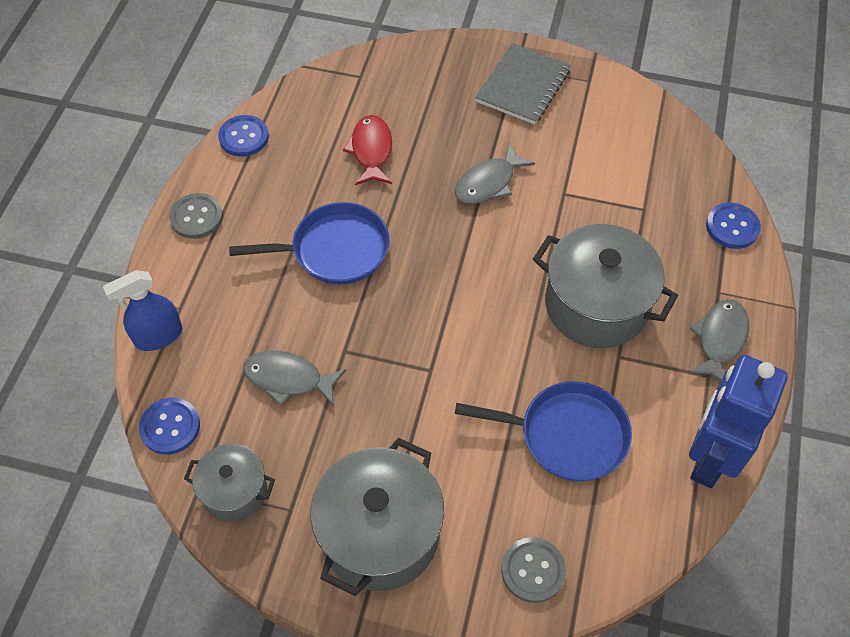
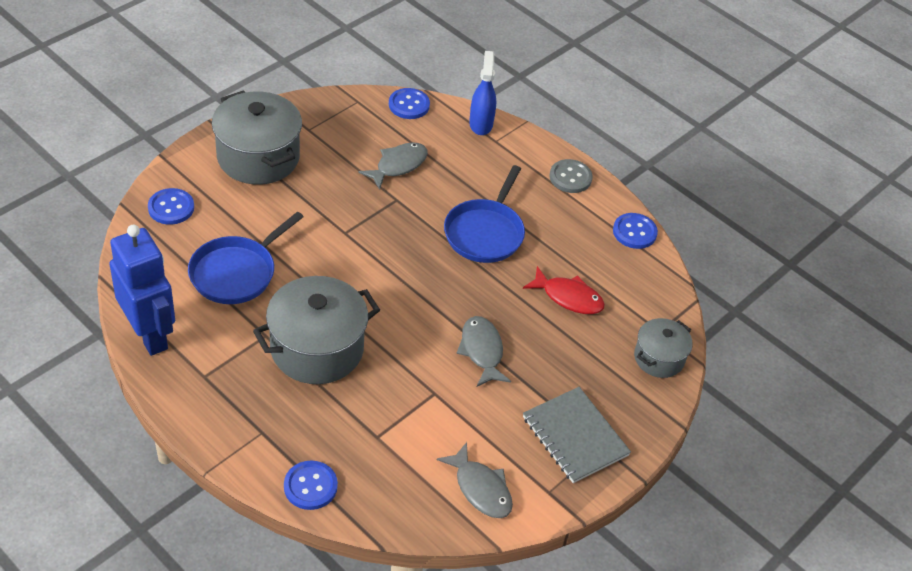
camera: 115 degrees right, 10 degrees down
(234, 491) = (342, 113): grey pot -> grey pot (659, 358)
(533, 570) = (171, 208): grey button -> blue button
(719, 339) = (224, 403): grey fish -> grey fish (480, 488)

